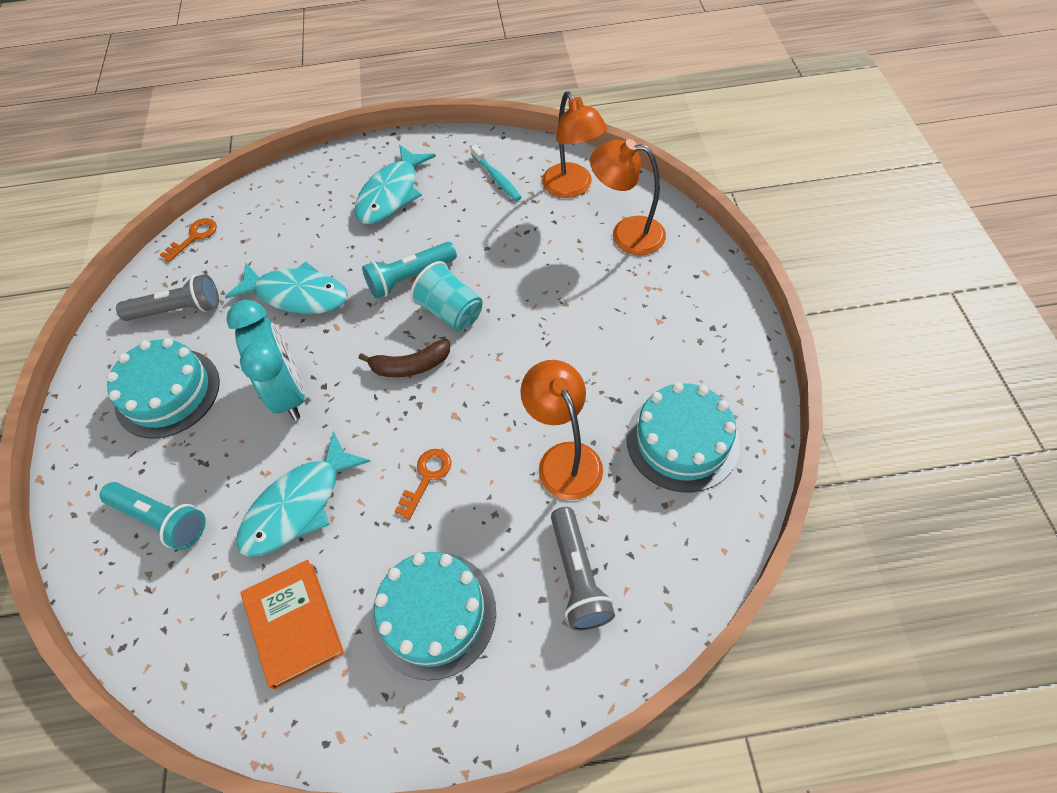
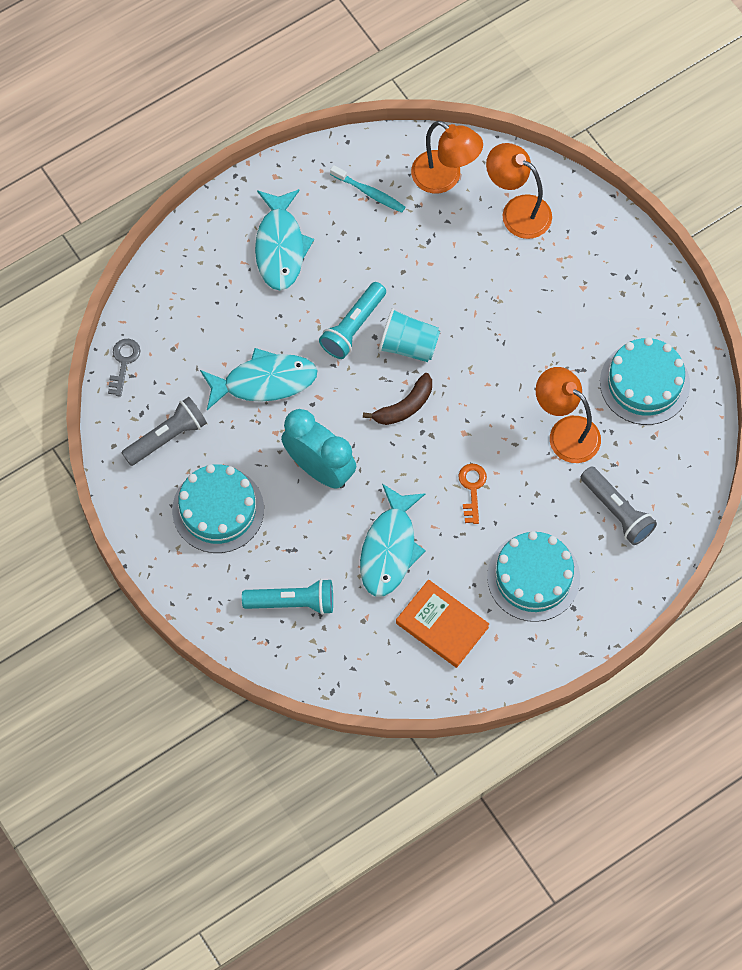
camera: 30 degrees left, 10 degrees up
(194, 237) = (123, 362): orange key -> grey key
(626, 234) = (517, 211): orange lamp -> orange lamp turned 45 degrees clockwise

